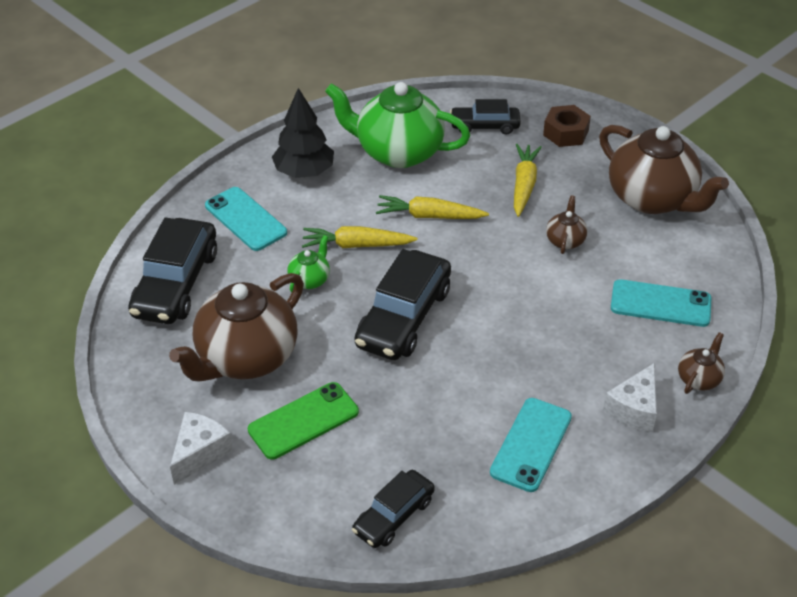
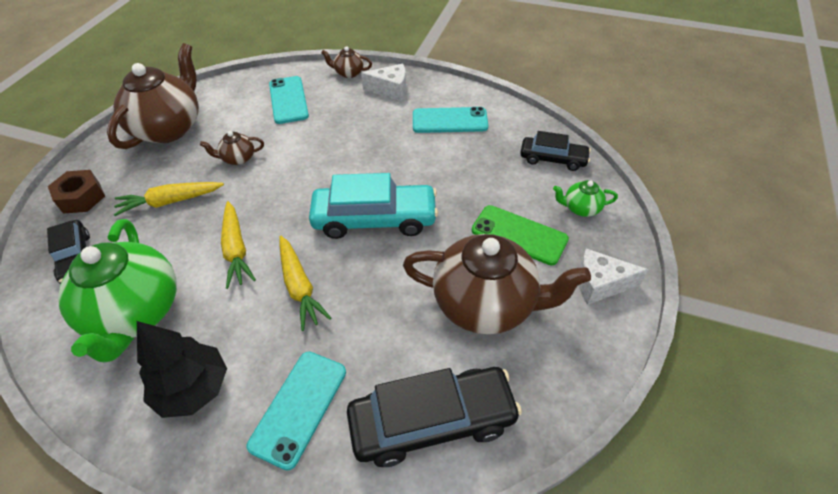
camera: 115 degrees left, 5 degrees up
(310, 279) = (364, 302): green teapot -> green teapot (580, 208)
(403, 317) = (375, 219): black car -> turquoise car

